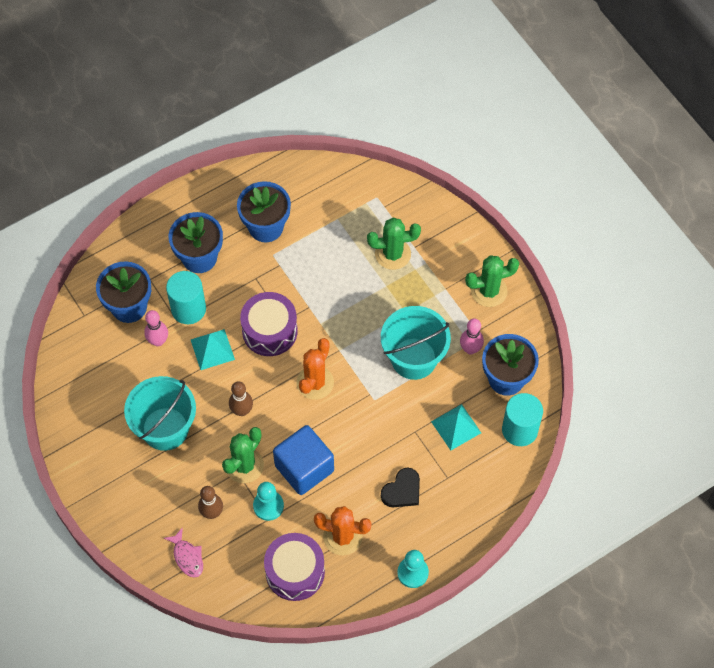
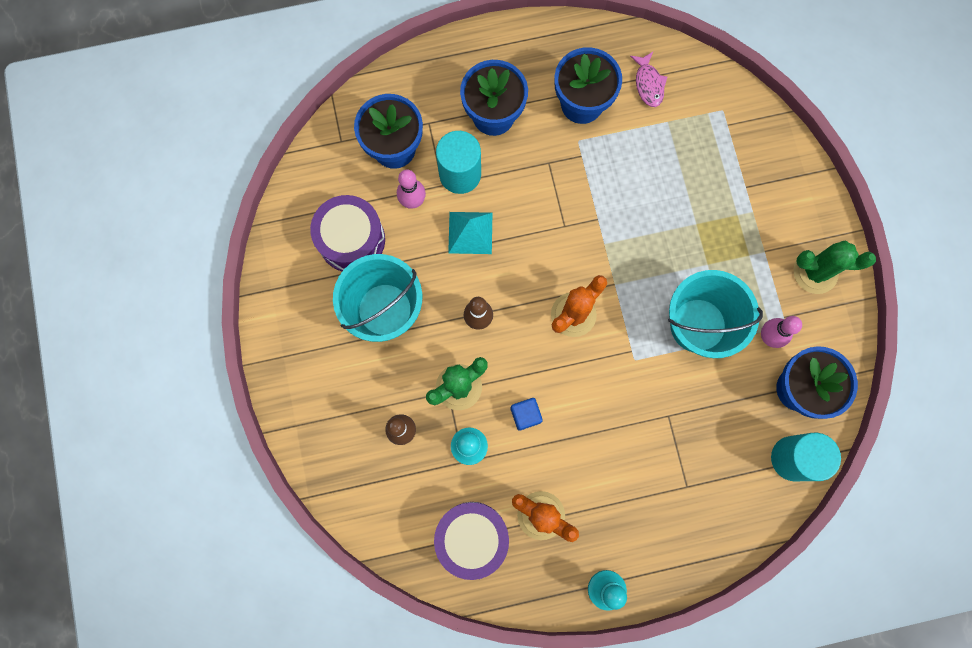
camera: 20 degrees right, 15 degrees up
(187, 557) = (357, 474): pink fish -> pink fish (648, 84)
(269, 331) = (543, 233): purple drum -> purple drum (351, 240)
(304, 468) = (525, 415): blue cube -> blue cube, size x0.47
(393, 254) = (717, 187): green cactus -> none
(402, 490) = (629, 483): black heart -> none
(456, 427) = (718, 428): turquoise pyramid -> none

